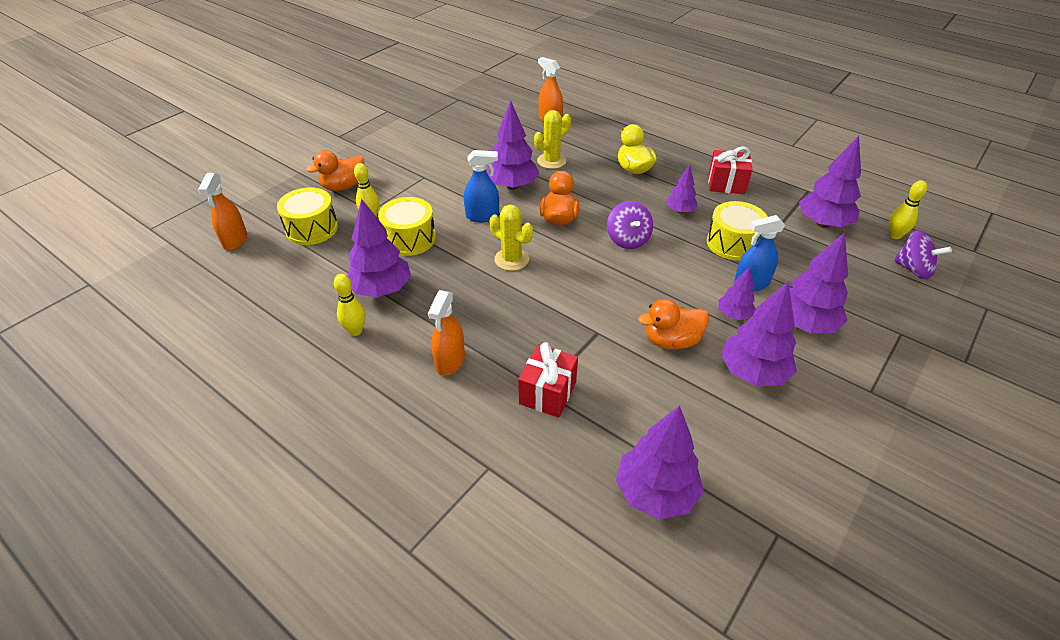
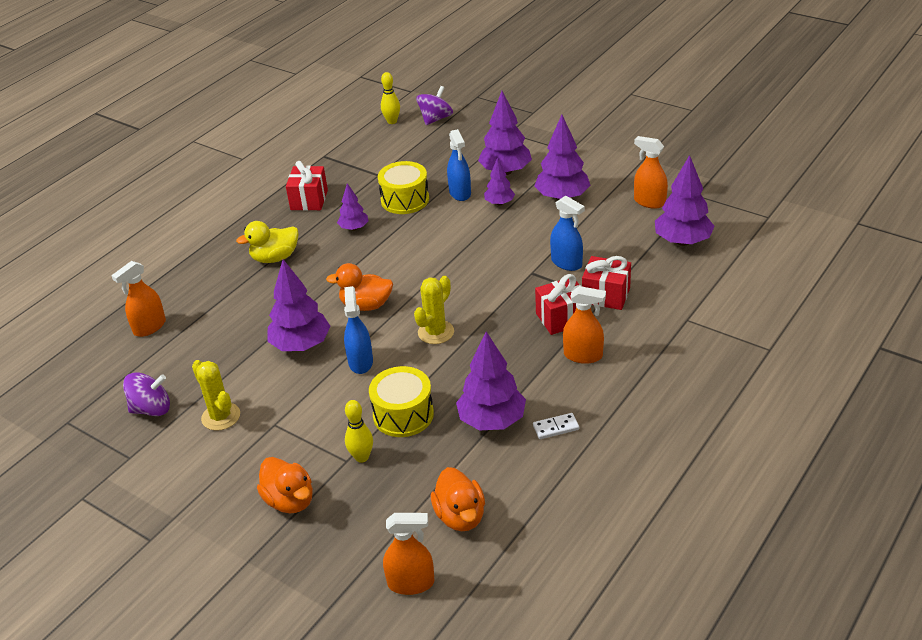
camera: 90 degrees left, 5 degrees down
(312, 229) = (384, 509): yellow drum -> none
(355, 331) = (556, 427): yellow bowling pin -> white domino
(514, 350) = (562, 318): none -> red gift
(551, 161) = (251, 318): yellow cactus -> yellow cactus (221, 417)
(613, 364) = (566, 263): none -> blue spray bottle
(628, 240) = (401, 259): purple spinning top -> purple spinning top (151, 409)
(671, 341) = (535, 234): orange duck -> orange duck (460, 516)
(751, 468) = (649, 202): none -> orange spray bottle
(823, 224) = (375, 153): purple tree -> none

